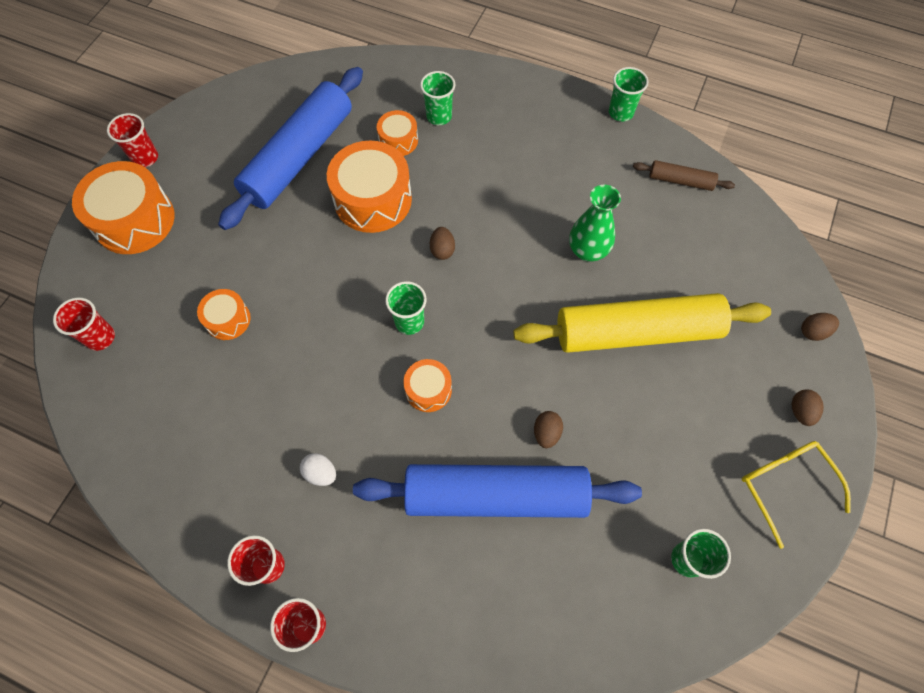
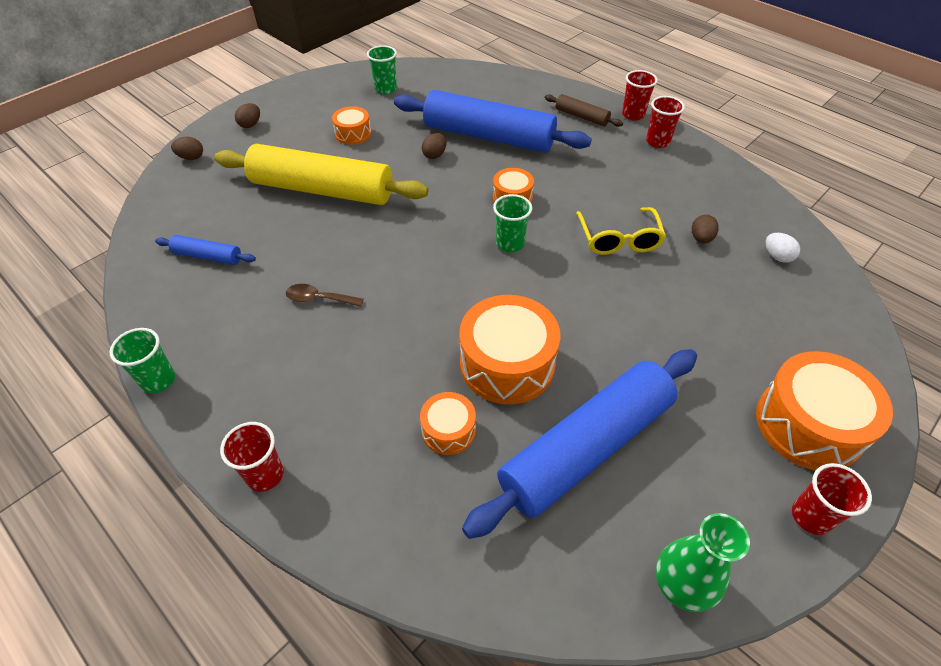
camera: 160 degrees left, 15 degrees down
(100, 337) = (820, 308): red cup -> red cup (265, 475)
(228, 319) = (686, 290): orange drum -> orange drum (353, 133)
(320, 473) = (612, 173): white egg -> white egg (777, 256)
(439, 116) = (380, 449): green cup -> none
(442, 250) = (453, 292): brown egg -> brown egg (701, 238)
(552, 208) = (319, 299): none -> brown spoon
(587, 251) = (315, 254): green vase -> green vase (681, 585)
(679, 218) = (208, 256): none -> blue rolling pin
(680, 181) = (172, 287): brown rolling pin -> brown rolling pin (581, 117)
(784, 485) = (298, 100): yellow glasses -> yellow glasses (619, 240)

